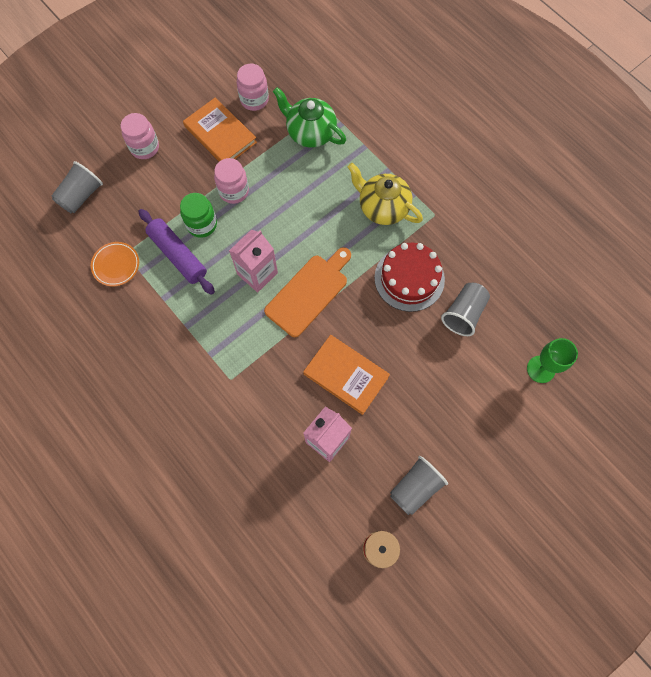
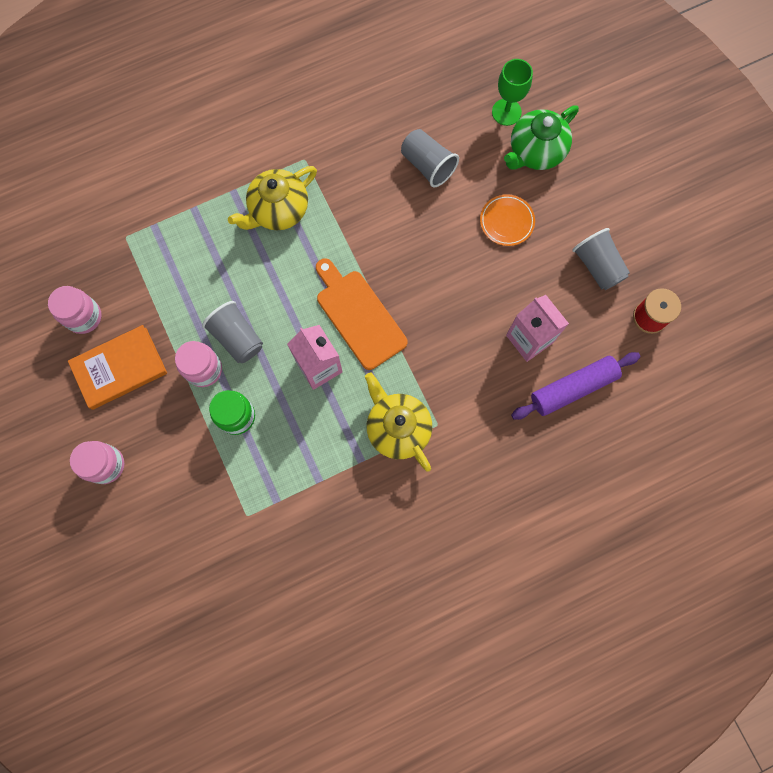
camera: 75 degrees left, 5 degrees up
(81, 196) = (149, 557): grey cup -> grey cup (237, 338)
(116, 265) = (259, 529): orange plate -> orange plate (506, 222)
(178, 255) = (268, 453): purple rolling pin -> purple rolling pin (573, 388)
(220, 348) = (397, 428): none -> yellow teapot
(310, 132) = (154, 263): green teapot -> green teapot (535, 152)
(346, 375) = (464, 301): orange book -> none
(409, 278) = (372, 207): red cake -> none

